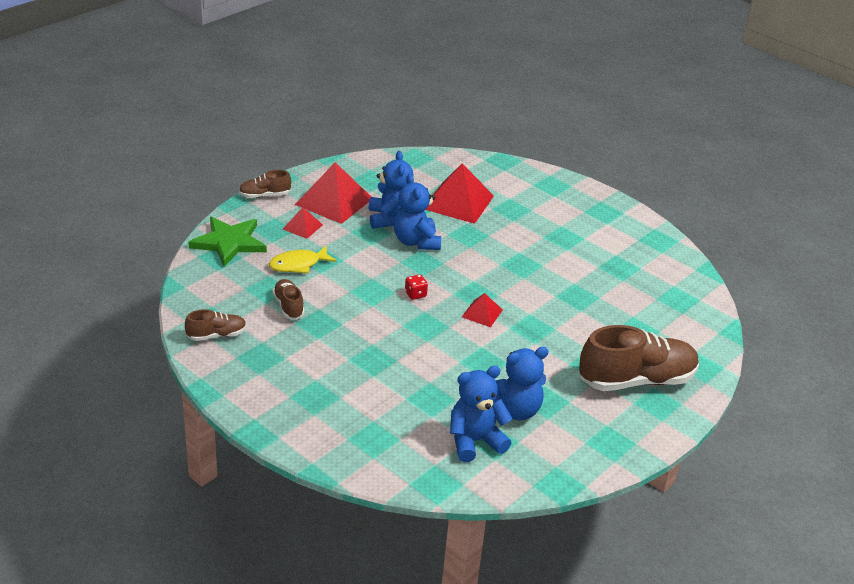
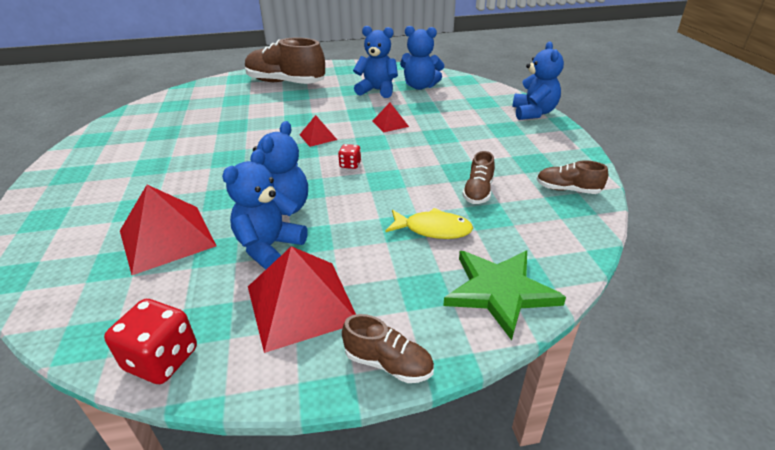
camera: 140 degrees left, 0 degrees up
(299, 439) = (533, 113): none -> blue teddy bear
(302, 227) = (383, 278): red pyramid -> red pyramid (390, 123)
(370, 163) = (162, 359): none -> red dice

